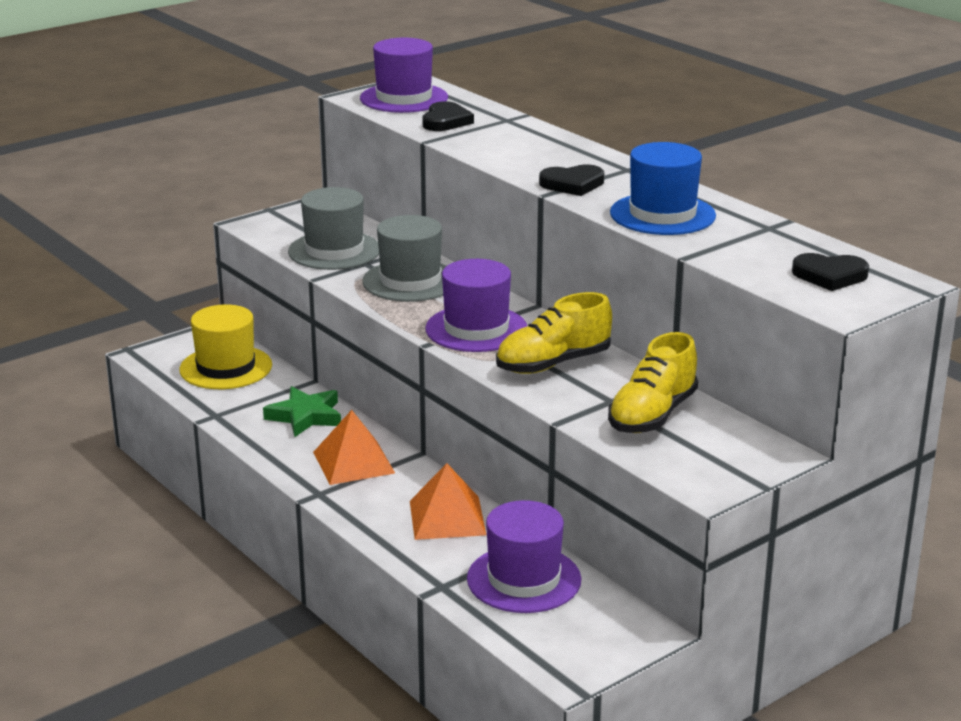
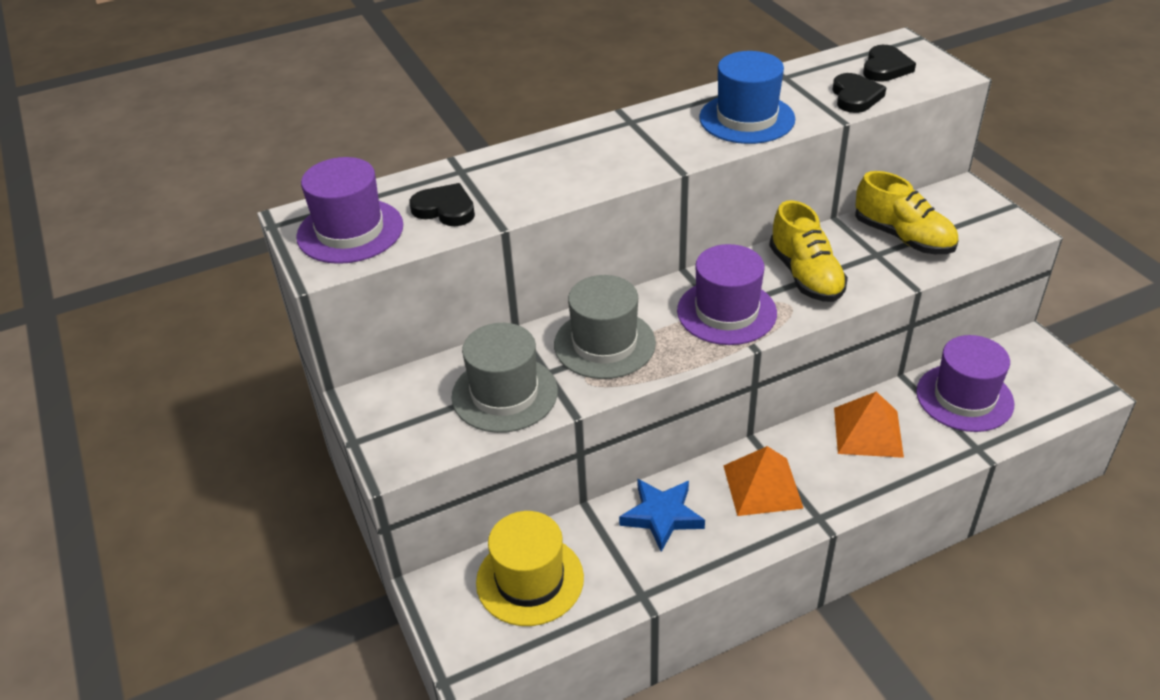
camera: 75 degrees left, 15 degrees up
(305, 416) = (662, 516): green star -> blue star
(572, 184) = (660, 154): black heart -> black heart (855, 97)

